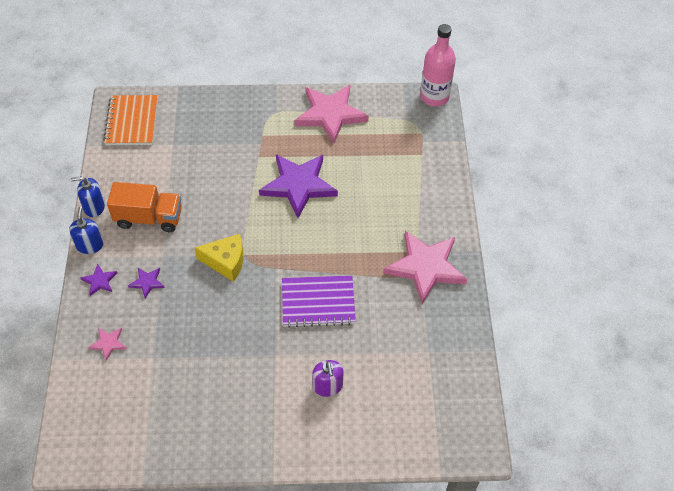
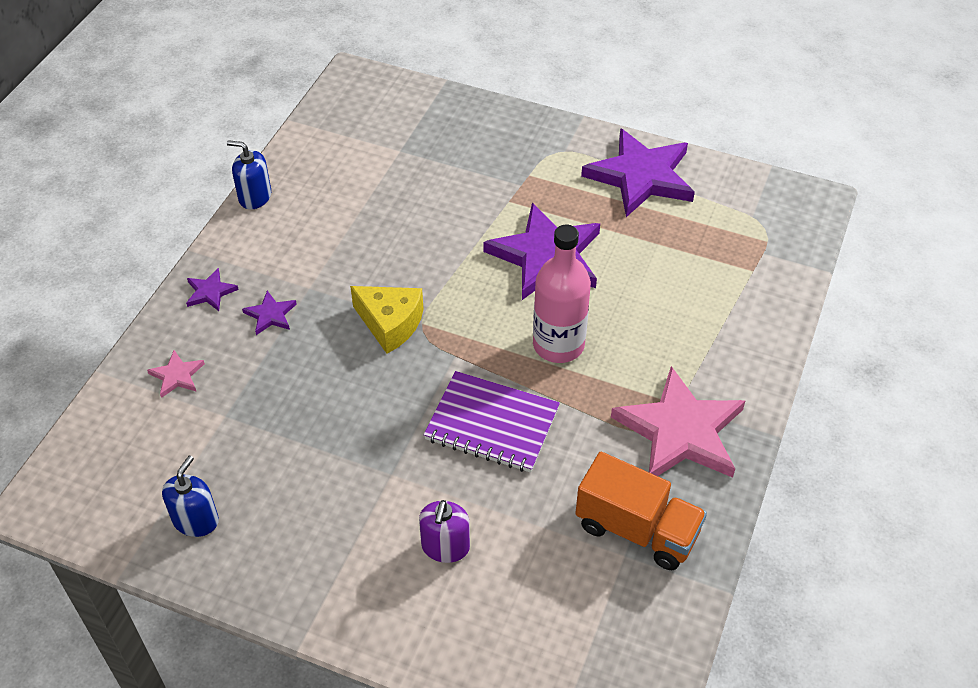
camera: 25 degrees right, 5 degrees down
(90, 245) = (223, 242): blue soap dispenser -> blue soap dispenser (196, 520)
(132, 122) = (361, 107): orange notebook -> none
(149, 218) = (318, 233): orange truck -> orange truck (637, 529)
(330, 115) = (641, 176): pink star -> purple star
(434, 97) = (811, 197): pink bottle -> pink bottle (558, 345)

